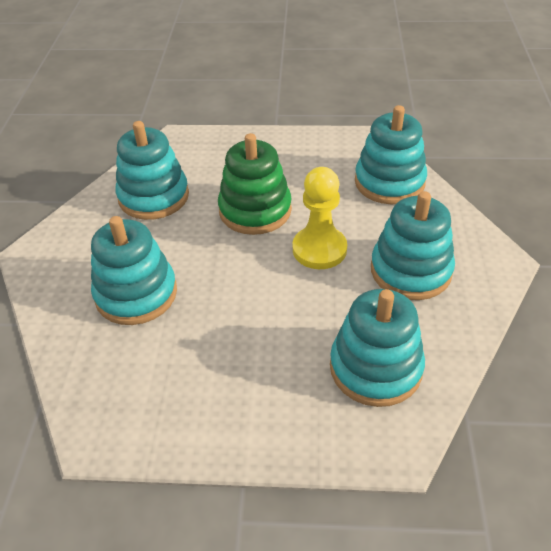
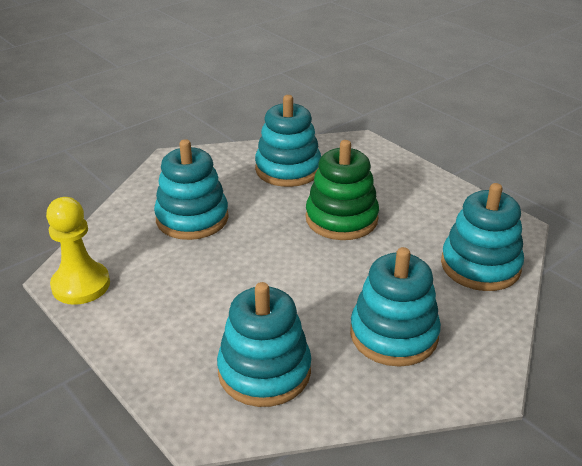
camera: 45 degrees right, 10 degrees down
(319, 249) = (347, 273): yellow pawn -> yellow pawn (81, 285)

